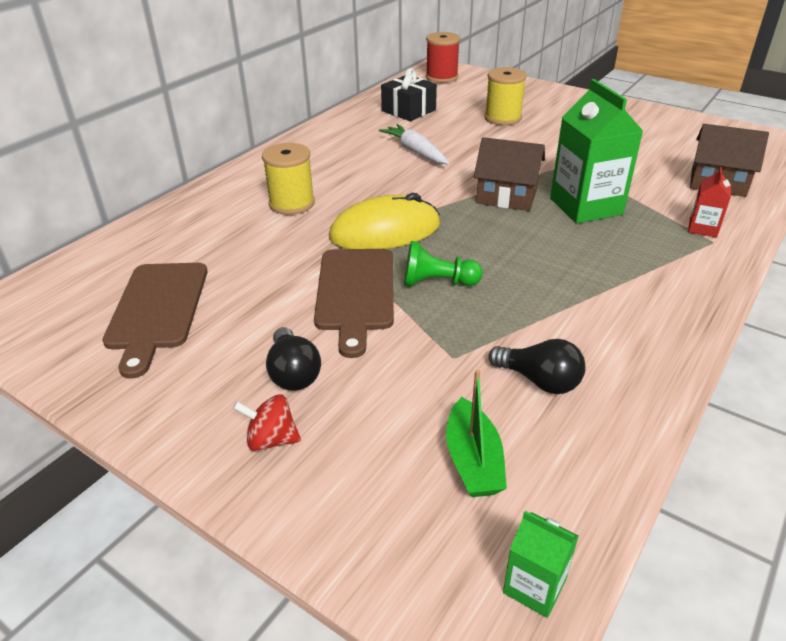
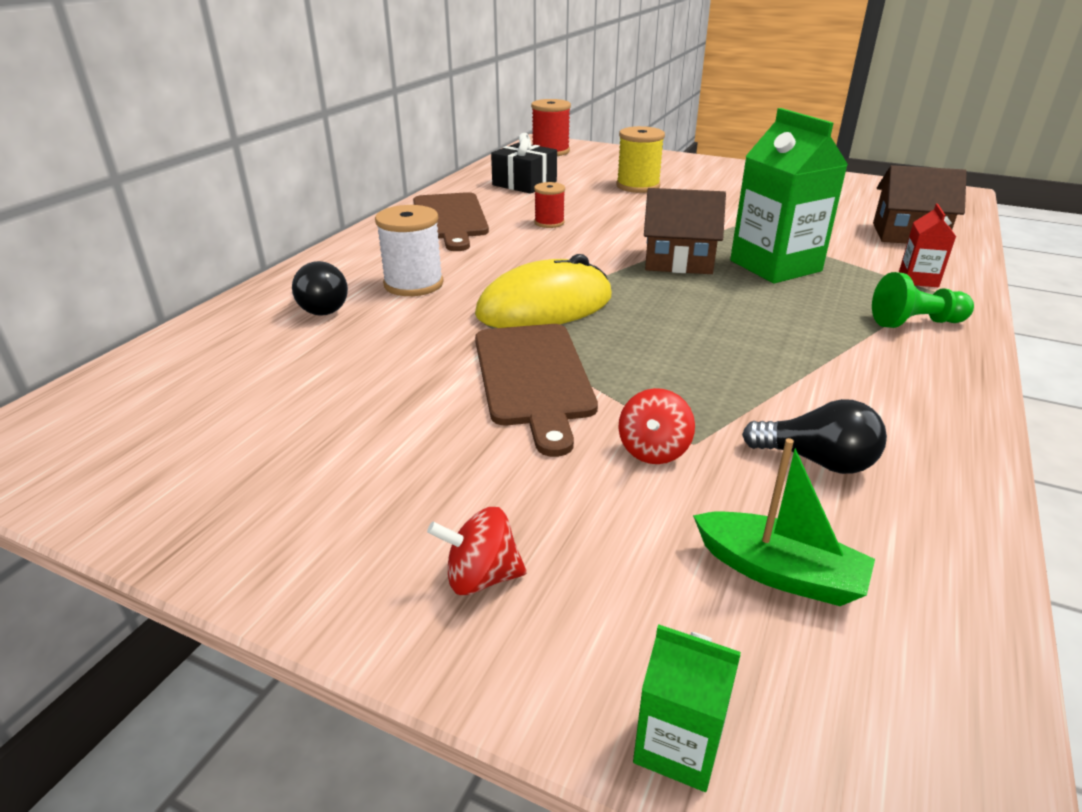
camera: 10 degrees left, 5 degrees down
(157, 309) = (261, 420): brown cutting board -> brown cutting board (450, 219)
(292, 203) = (413, 284): yellow spool -> white spool
(293, 373) = (483, 484): black light bulb -> black light bulb (321, 307)
(415, 152) = (549, 223): white carrot -> red spool
(421, 360) = (653, 450): none -> red spinning top
(437, 282) = (635, 358): green pawn -> green pawn (915, 323)
(473, 460) = (779, 572): green boat -> green boat turned 45 degrees counterclockwise
(534, 586) = (949, 742): green carton -> green carton (678, 745)

